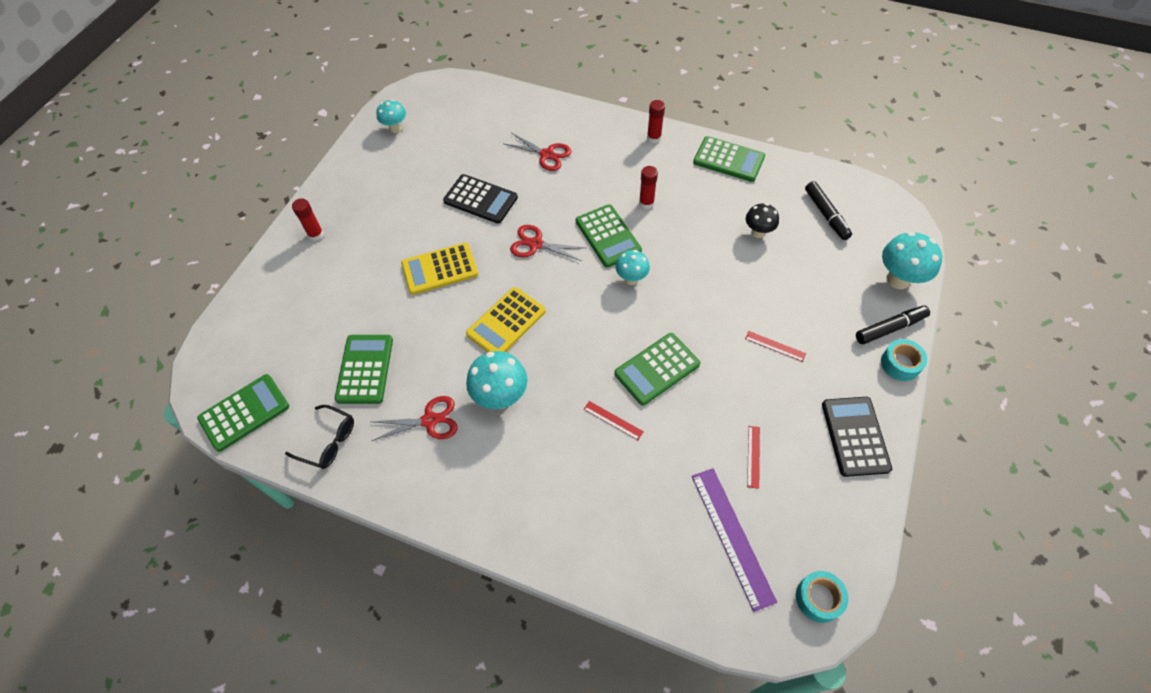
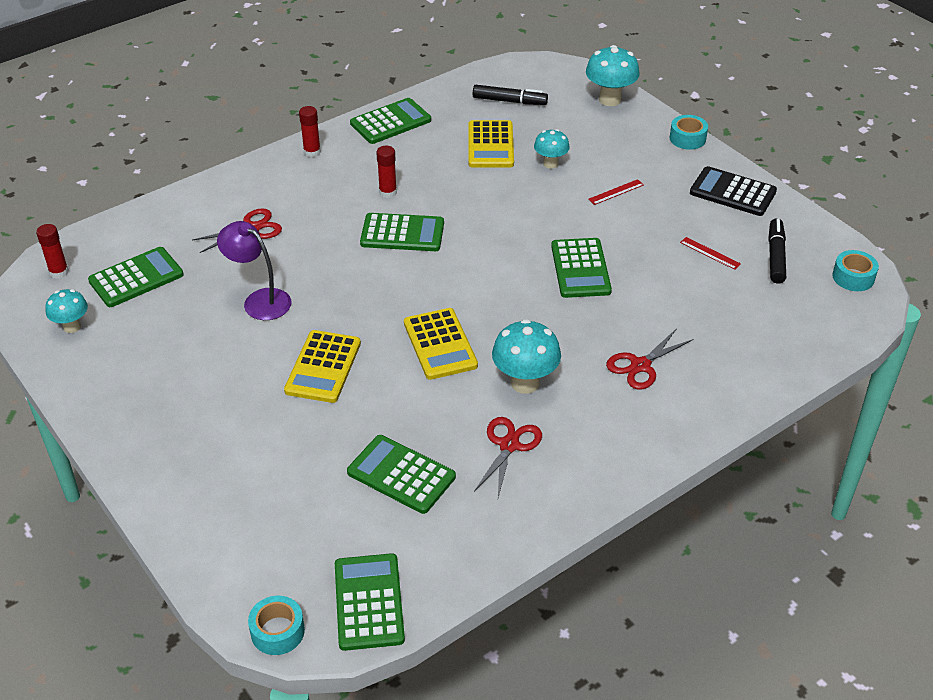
camera: 60 degrees left, 15 degrees down
(200, 376) = (277, 631): none -> turquoise tape
(316, 234) = (164, 453): red glue stick -> red glue stick (59, 272)
(328, 441) = (469, 537): black glasses -> none
(458, 129) = (136, 278): none -> green calculator
(480, 199) = (259, 300): black calculator -> purple lamp
(535, 244) = (362, 285): red scissors -> red scissors (640, 366)
(613, 420) = (611, 319): red ruler -> none
(631, 279) = (468, 241): turquoise mushroom -> turquoise mushroom (550, 164)
(732, 536) = (772, 298): purple ruler -> none
(758, 232) = (490, 145): black mushroom -> yellow calculator
(890, 328) = (651, 127): black marker -> black marker (775, 256)

